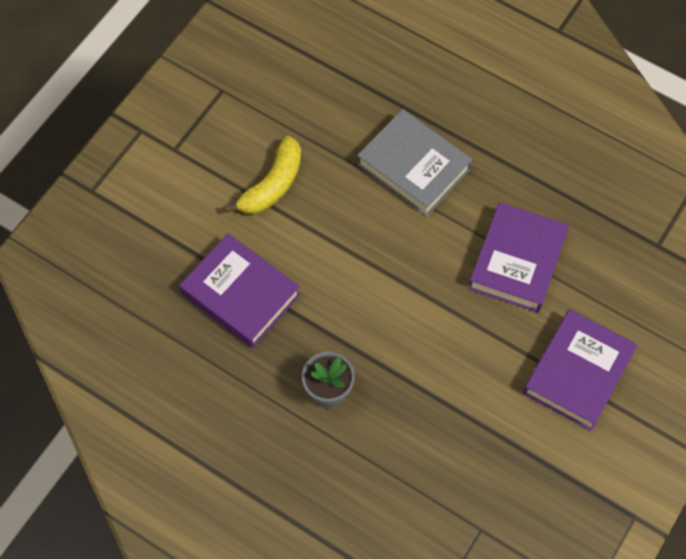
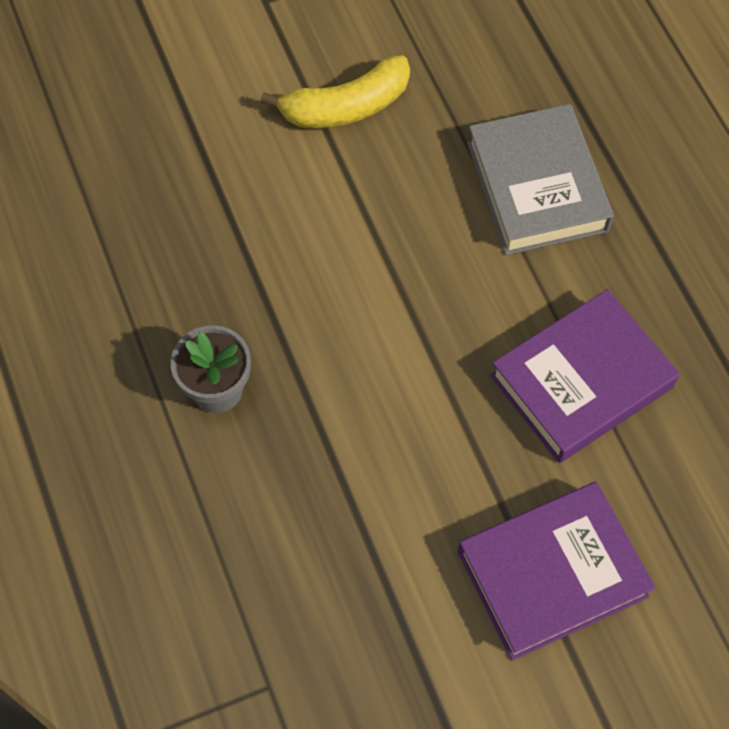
camera: 35 degrees right, 0 degrees up
(240, 294) = (206, 209): purple book -> none

